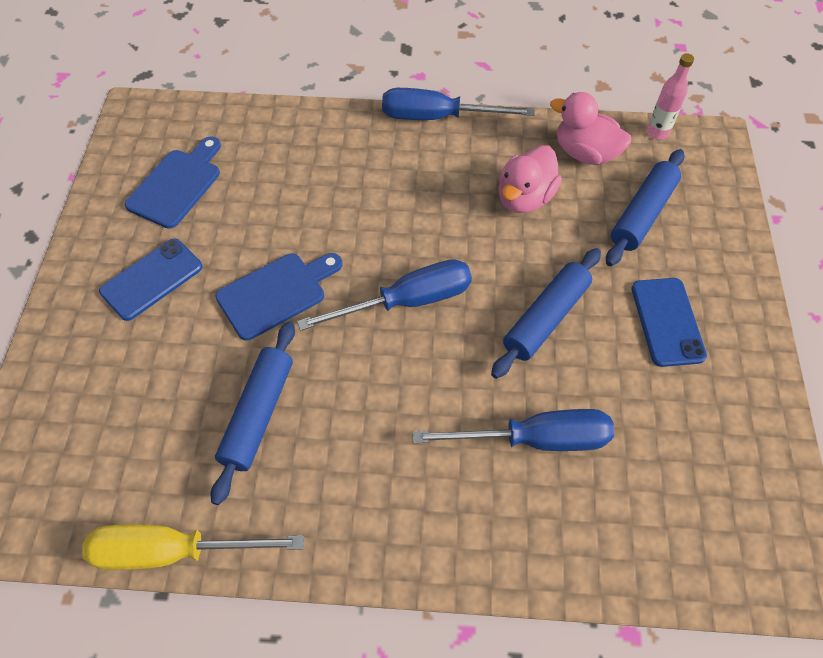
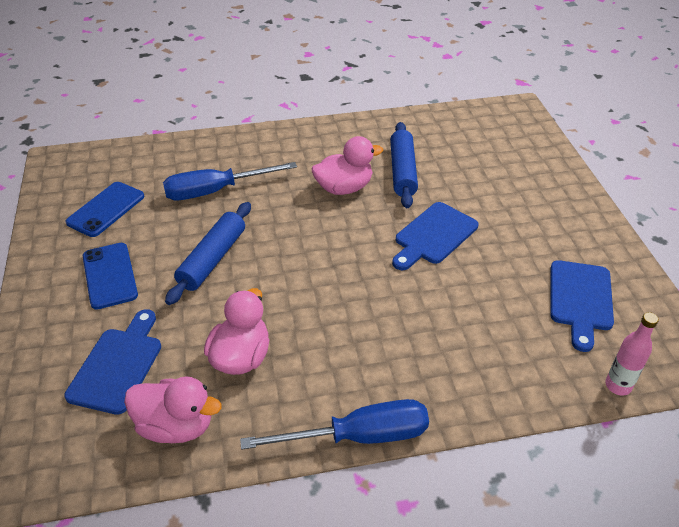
camera: 165 degrees right, 15 degrees down
(152, 279) = (535, 226): blue phone -> blue phone (106, 209)
(173, 551) = (413, 116): yellow screwdriver -> none
(353, 400) = (344, 188): none -> pink duck
(407, 301) = (328, 250): blue screwdriver -> none
(642, 214) = (118, 365): blue rolling pin -> blue cutting board
(657, 132) = (82, 477): pink bottle -> pink bottle (618, 386)

